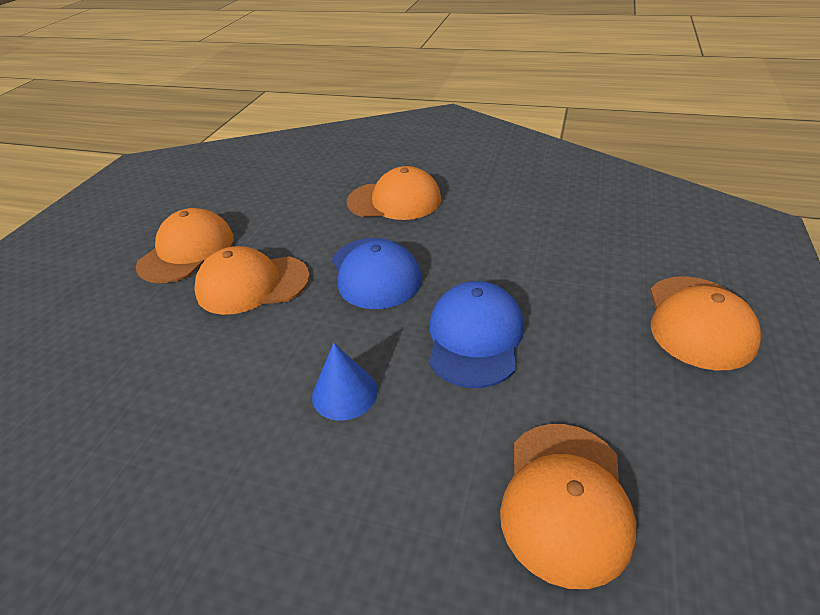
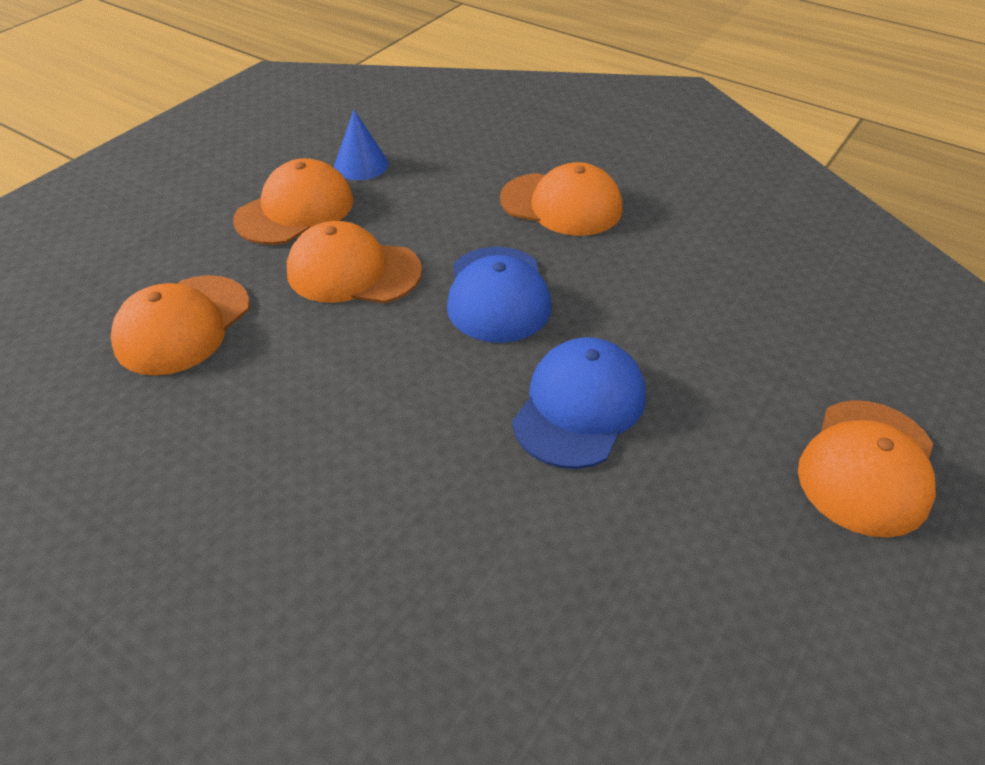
camera: 15 degrees right, 5 degrees up
(344, 393) = (406, 428): blue cone -> blue cone (361, 165)
(565, 500) = (592, 616): orange cap -> orange cap (182, 325)

